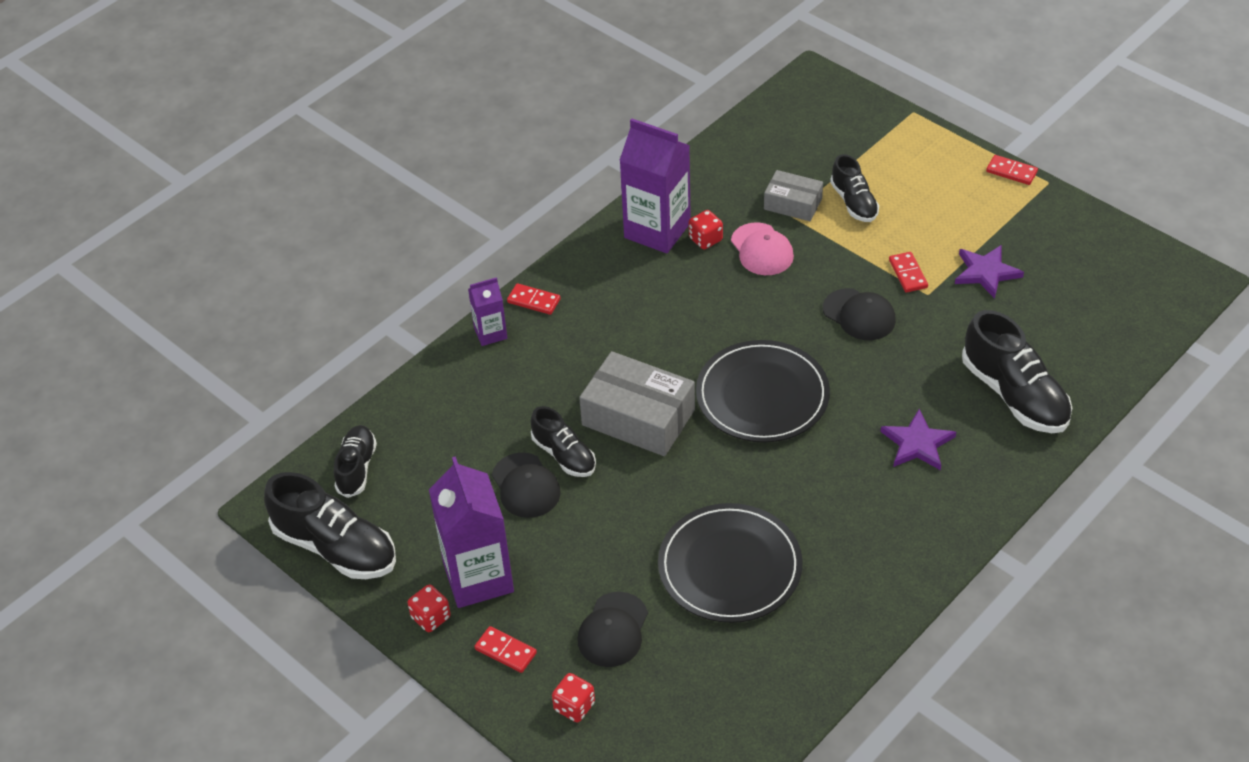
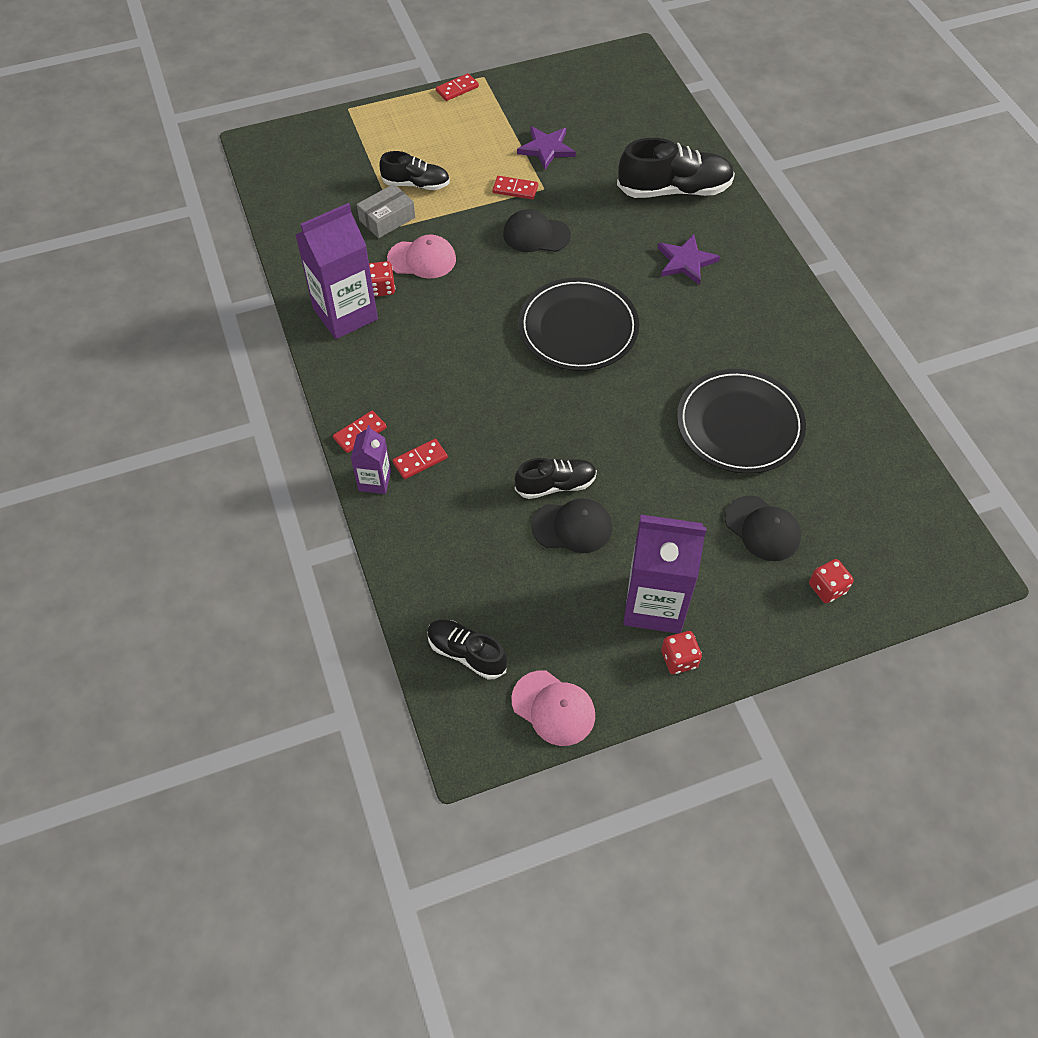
camera: 65 degrees left, 10 degrees up
(335, 547) = (553, 708): black shoe -> pink cap
(505, 651) = (745, 615): red domino -> red domino (420, 460)
(638, 417) = (547, 416): grey box -> none
(859, 315) = (536, 235): black cap -> black cap turned 150 degrees counterclockwise

